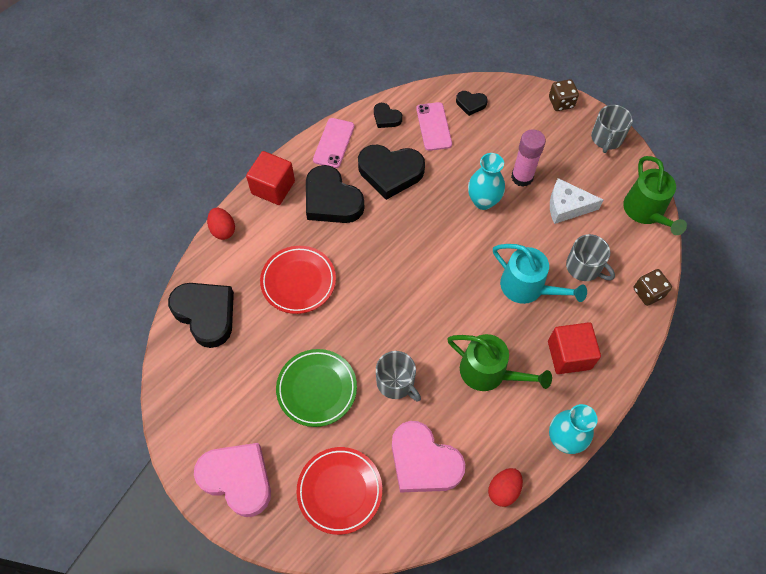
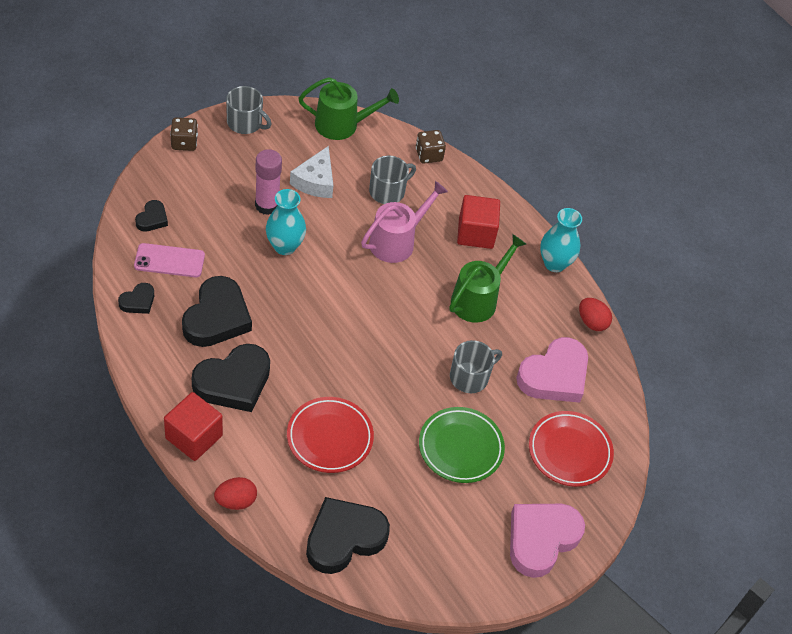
camera: 85 degrees left, 10 degrees down
(333, 143) = (153, 361): pink phone -> none
(527, 287) = (396, 241): turquoise watering can -> pink watering can

